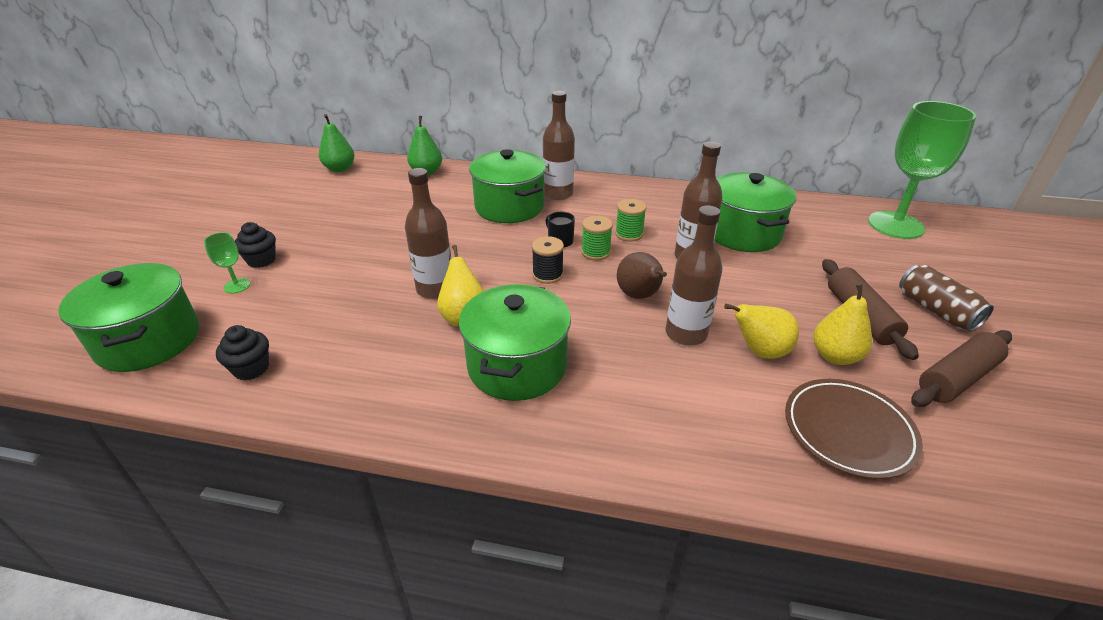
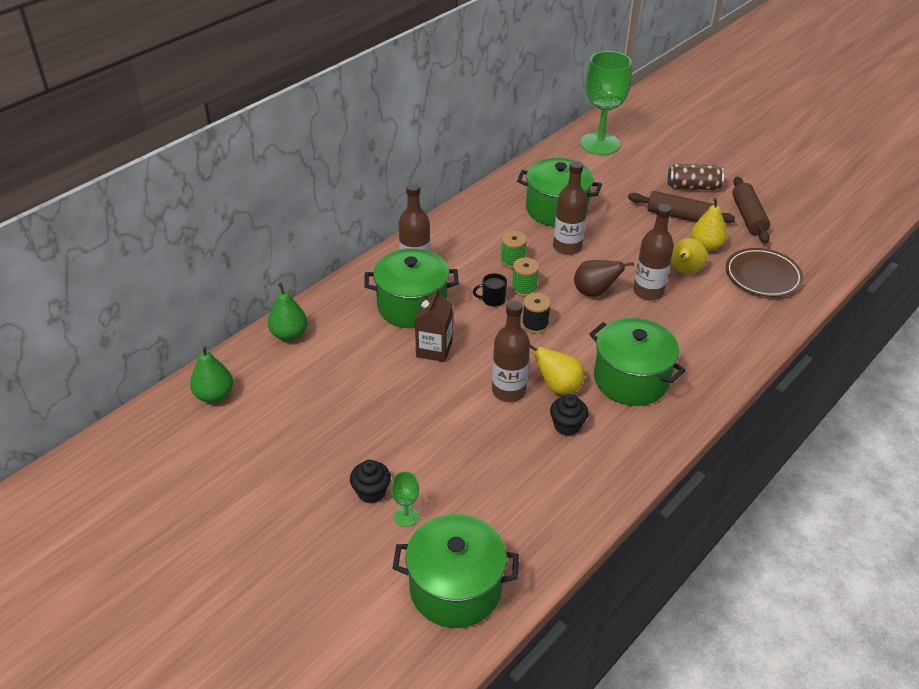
camera: 60 degrees left, 5 degrees up
(251, 368) = (542, 523): black cupcake -> black cupcake (567, 426)
(462, 234) = (434, 349): none -> brown carton

